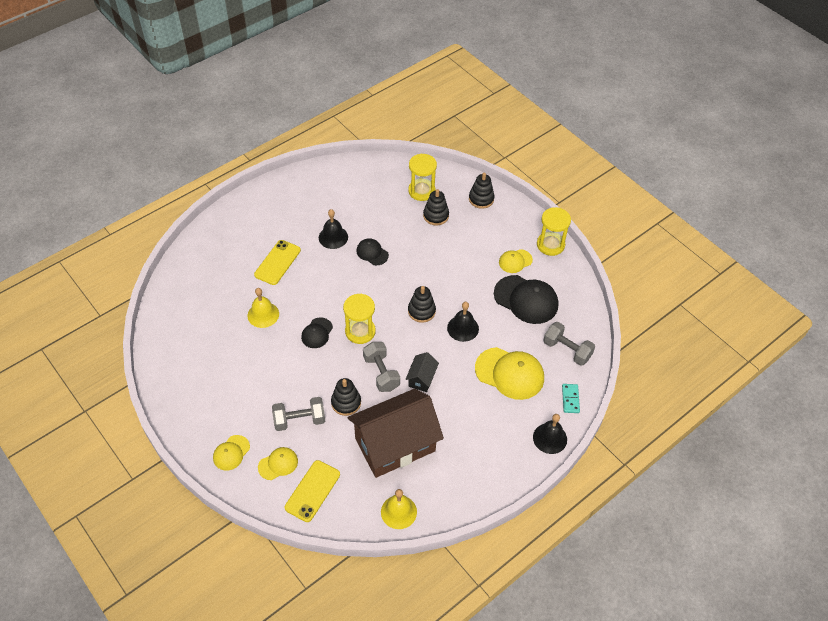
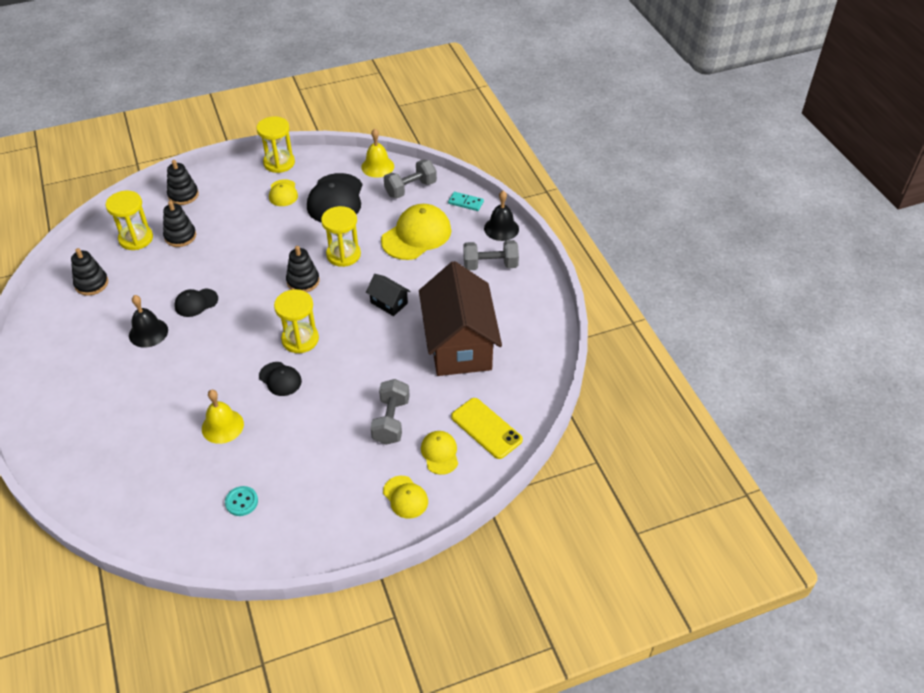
camera: 70 degrees left, 5 degrees down
(202, 351) = (241, 502): none -> turquoise button
(277, 262) = (151, 395): yellow phone -> none
(346, 402) = (388, 373): black stacking toy -> black stacking toy (91, 284)
(381, 373) = (365, 334): grey dumbbell -> grey dumbbell (490, 265)
(398, 512) = (538, 360): yellow bell -> yellow bell (377, 166)
(463, 328) = (343, 255): black bell -> yellow hourglass
(526, 299) = (335, 199): black cap -> black cap turned 135 degrees clockwise

